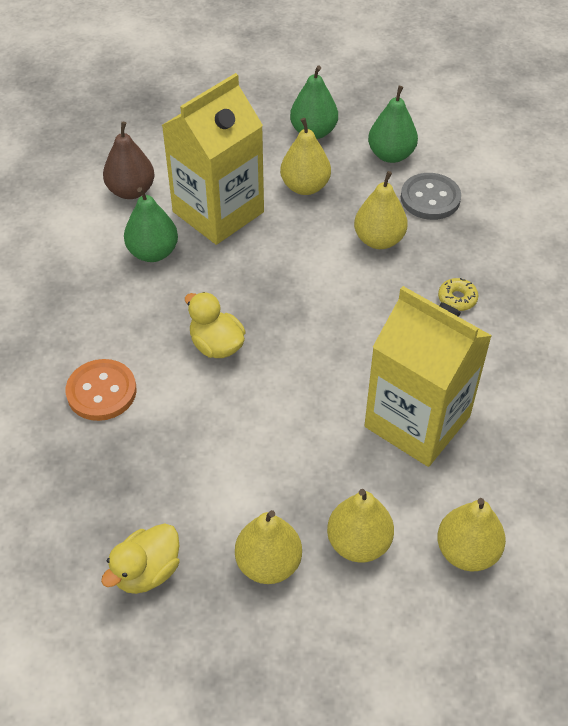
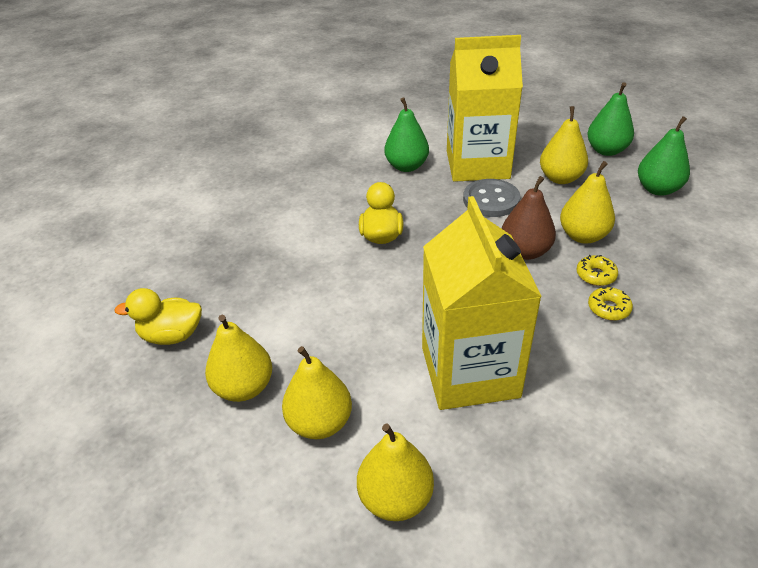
camera: 45 degrees right, 10 degrees down
(101, 391) = (280, 221): orange button -> none
(131, 191) = (434, 130): brown pear -> brown pear (525, 252)
(422, 273) = (595, 275): none -> yellow donut
(430, 198) = (662, 231): grey button -> grey button (491, 200)

